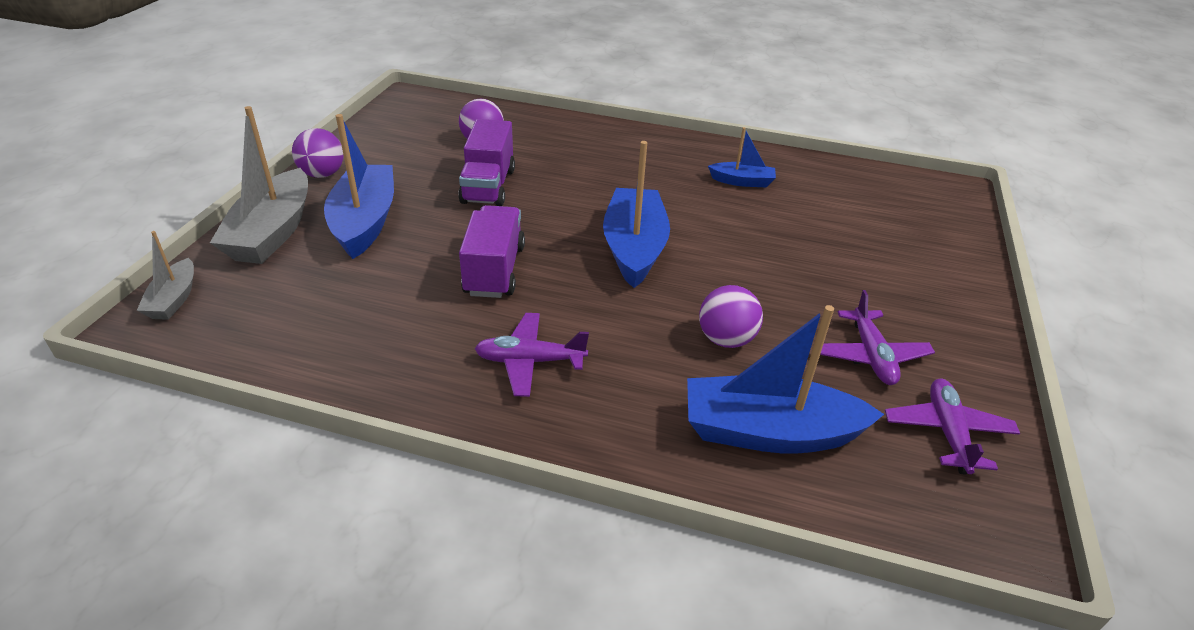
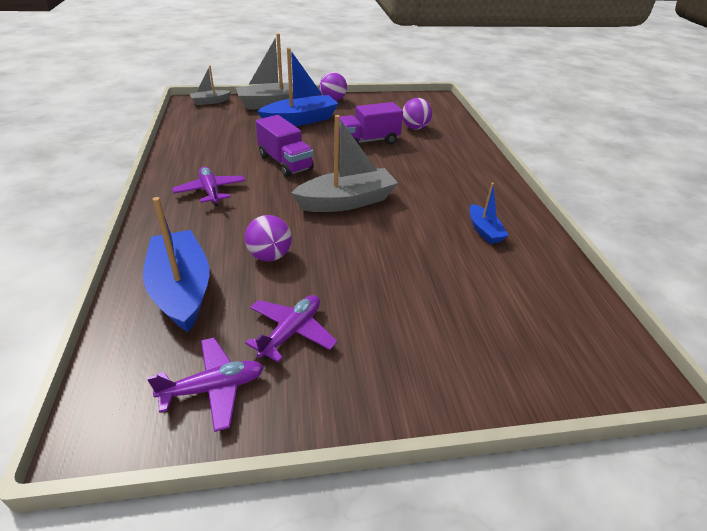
camera: 65 degrees right, 0 degrees up
(494, 270) = (285, 163): purple truck -> purple truck turned 75 degrees clockwise
(634, 248) = (347, 201): blue boat -> grey boat
(871, 356) = (291, 332): purple plane -> purple plane turned 150 degrees clockwise

